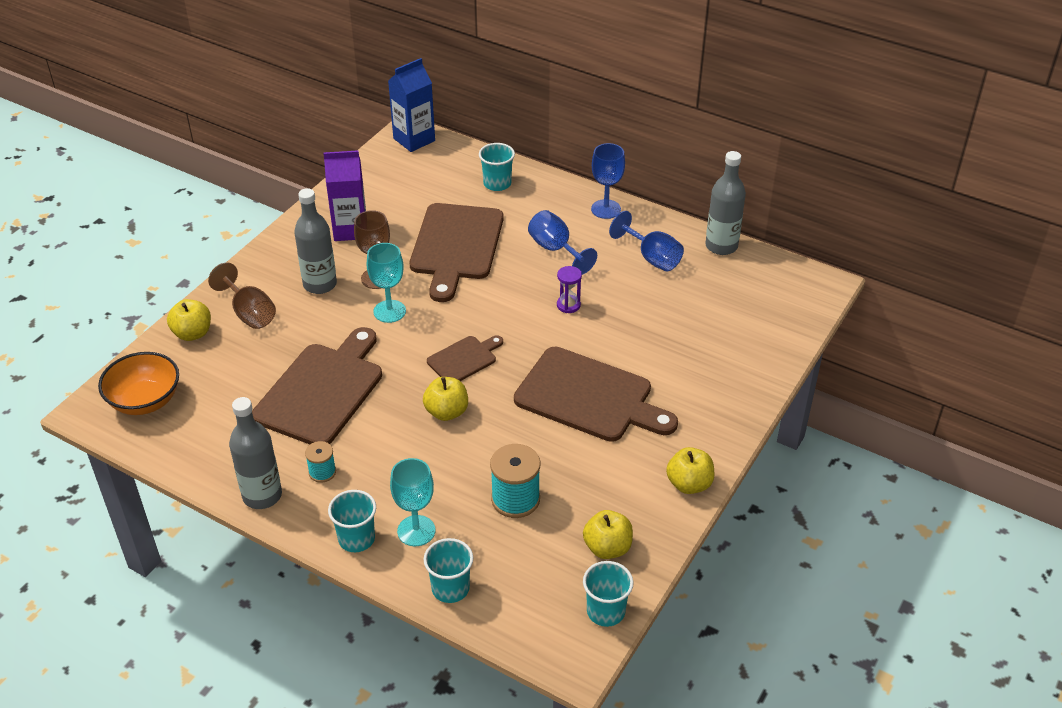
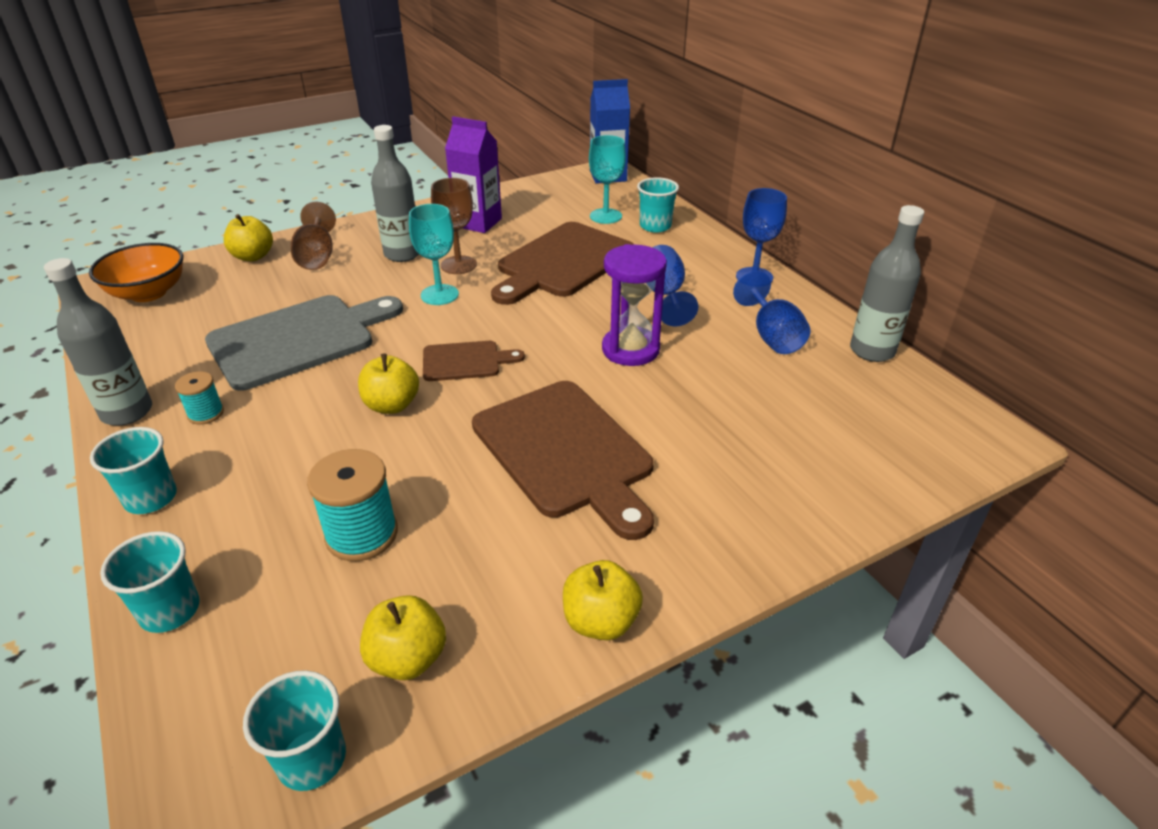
camera: 30 degrees right, 5 degrees down
(322, 391) = (298, 339): brown cutting board -> grey cutting board
(416, 531) = (217, 519): turquoise goblet -> turquoise goblet (605, 216)
(568, 305) = (630, 349): purple hourglass -> purple hourglass, size x1.87

